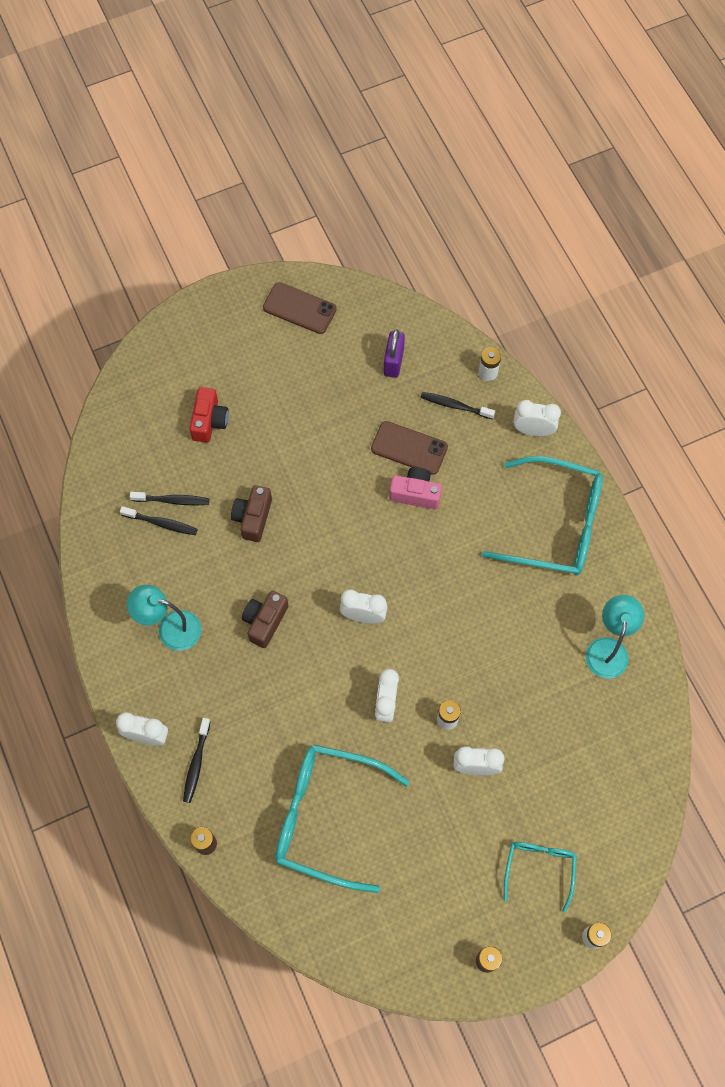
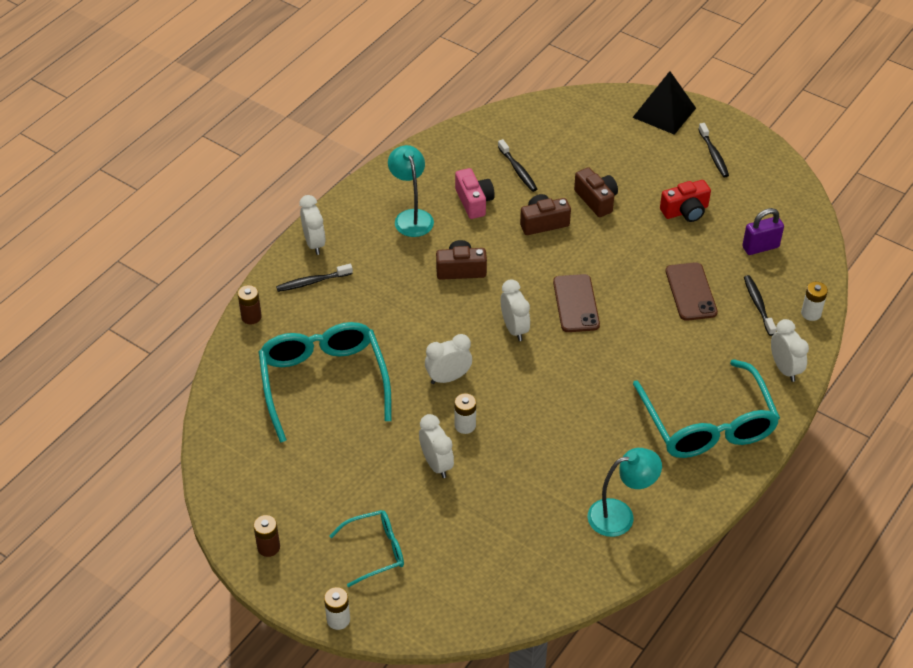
camera: 60 degrees right, 20 degrees down
(161, 523) = (493, 173): black toothbrush -> black toothbrush (713, 155)
(183, 334) = (664, 112): none -> black pyramid
(209, 421) = (603, 160): red camera -> red camera (685, 211)
(254, 457) = (596, 200): none -> brown camera
(299, 308) = (752, 168): brown phone -> brown phone (576, 303)
(415, 494) = (652, 314): pink camera -> pink camera (474, 202)

